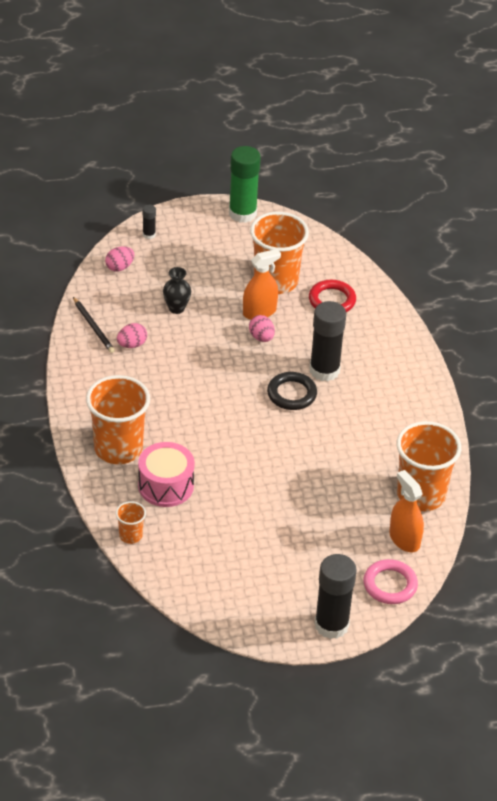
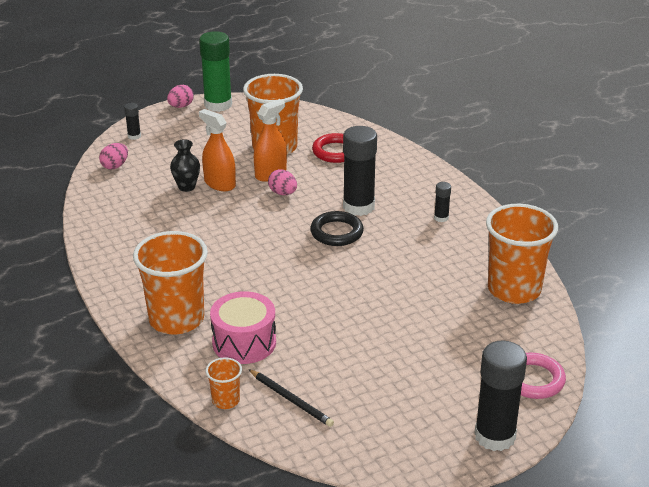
camera: 15 degrees left, 10 degrees down
(93, 327) = (107, 218): black pencil -> black pencil (291, 400)
(132, 344) = (153, 225): pink egg -> pink egg (181, 106)
(394, 402) = (441, 218): none -> black glue stick
(404, 539) = (522, 333): orange spray bottle -> orange spray bottle (219, 183)

